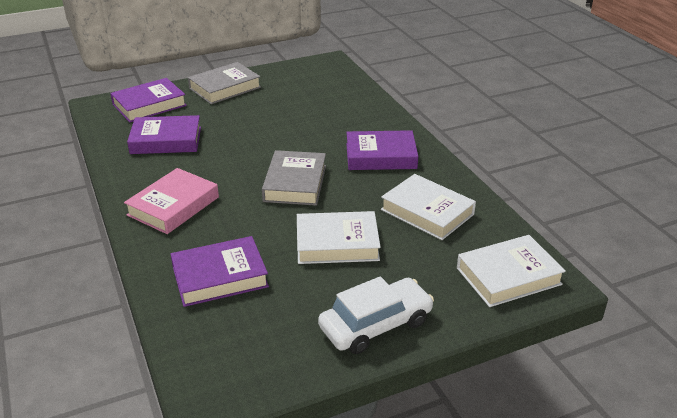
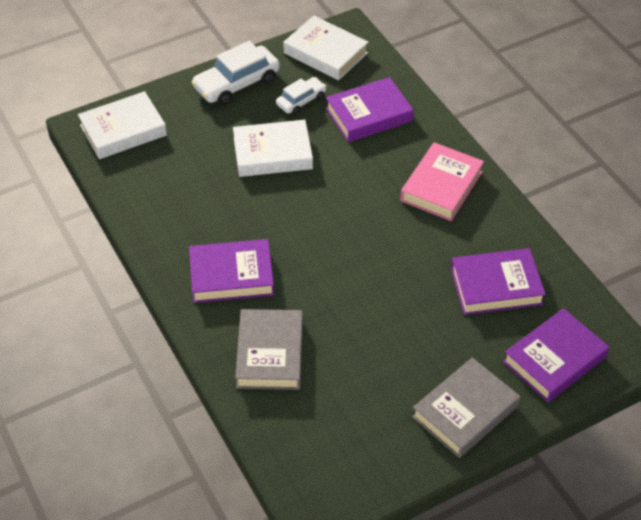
camera: 175 degrees right, 15 degrees up
(295, 183) = (325, 225): grey book -> grey book (270, 354)
(296, 298) = (301, 101): none -> white car
(427, 212) = (185, 195): white book -> white book (325, 53)

